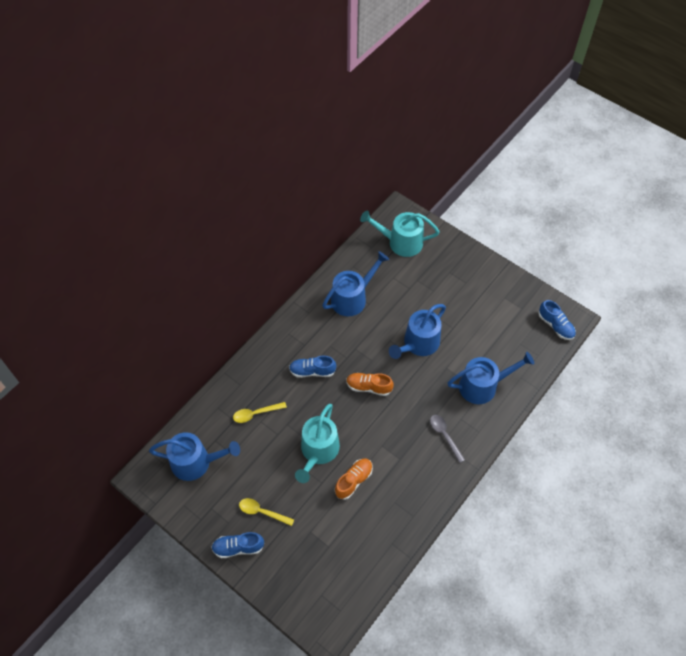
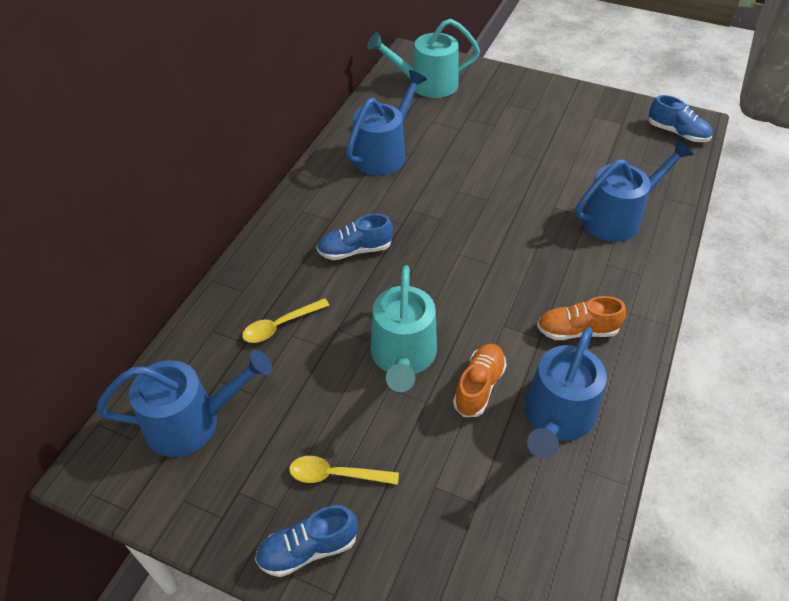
camera: 15 degrees left, 10 degrees down
(369, 387) = (450, 253): orange shoe -> orange shoe (577, 331)
(418, 343) = (501, 187): blue watering can -> blue watering can (556, 417)
(444, 435) = (594, 291): grey spoon -> none

